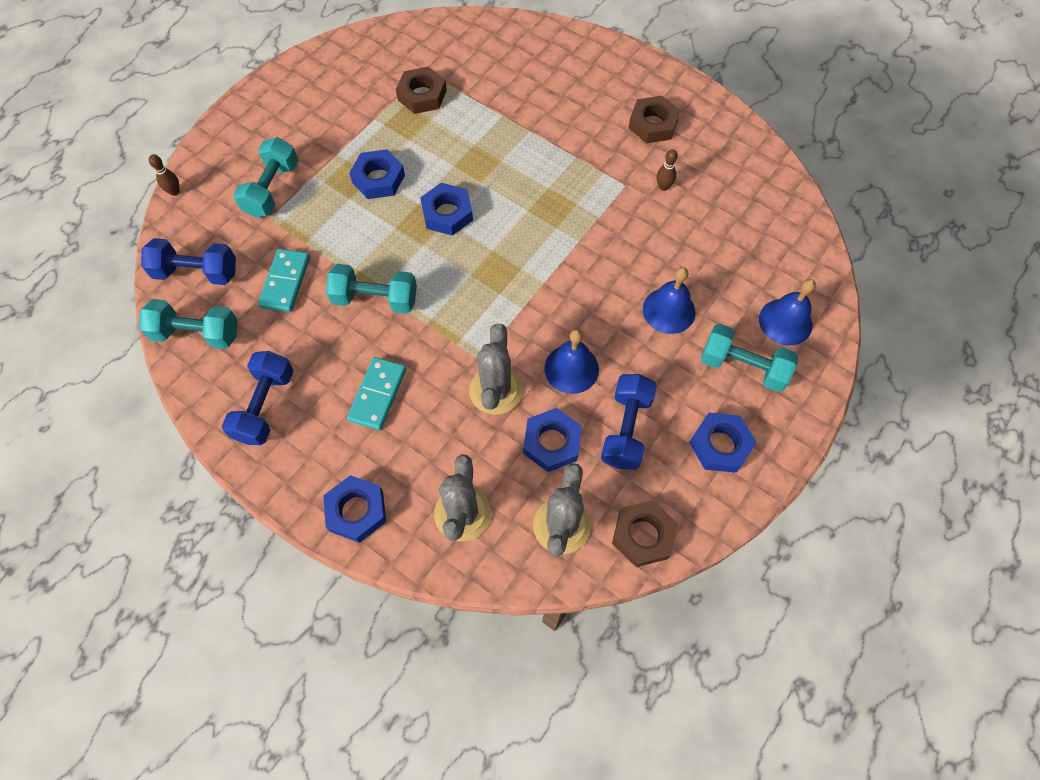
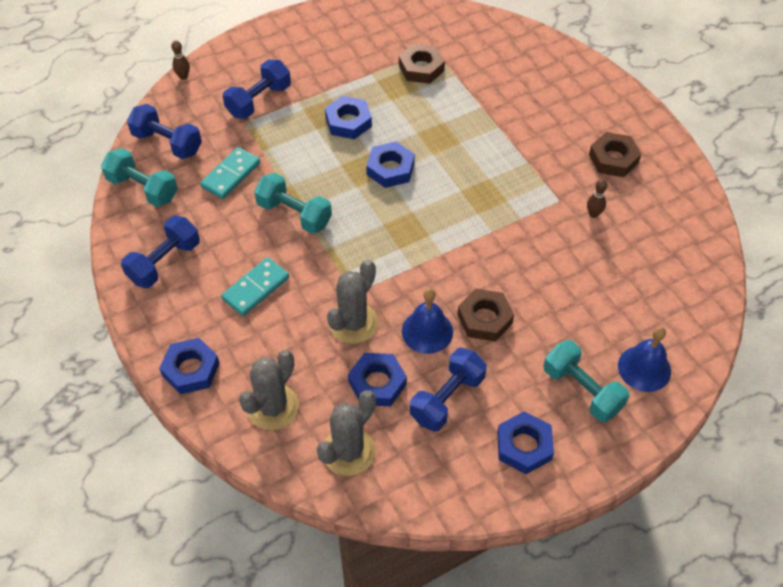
camera: 25 degrees right, 10 degrees down
(272, 189) = (259, 101): turquoise dumbbell -> blue dumbbell
(643, 535) = (414, 489): brown nut -> brown nut (485, 319)
(669, 310) = (540, 317): blue bell -> none

